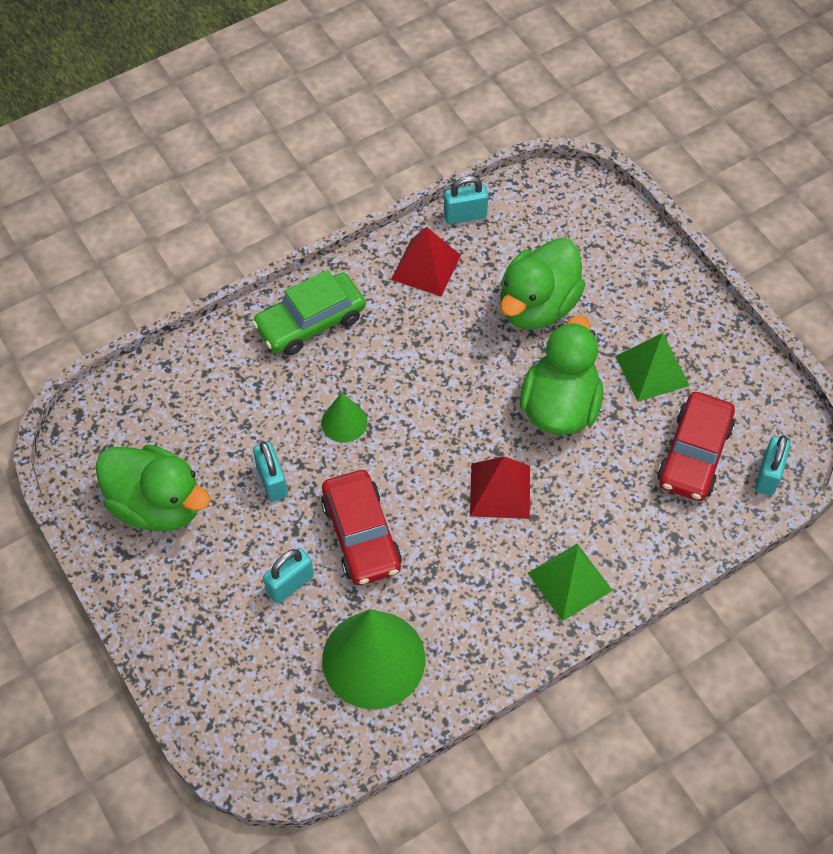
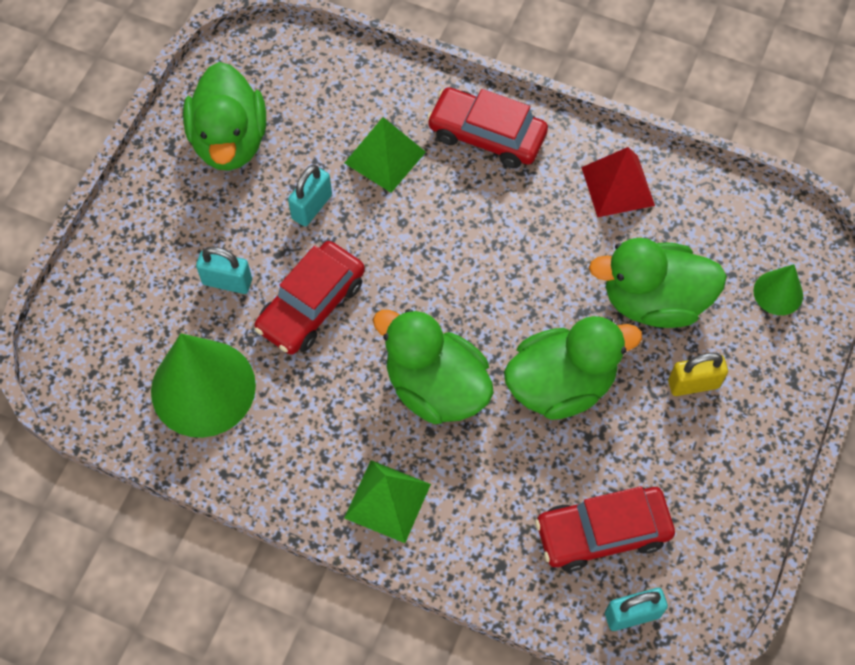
camera: 55 degrees right, 5 degrees up
(310, 322) = (487, 135): green car -> red car
(344, 422) = (409, 223): green cone -> green cone (778, 293)
(465, 215) = (700, 182): turquoise padlock -> none
(500, 490) = (436, 387): red pyramid -> green duck
(621, 324) = (693, 384): none -> yellow padlock
(652, 370) = (665, 441): green pyramid -> green pyramid (385, 157)

